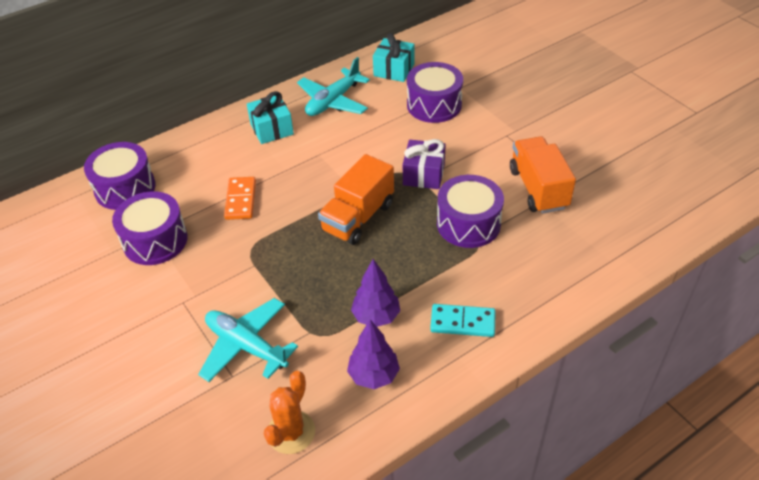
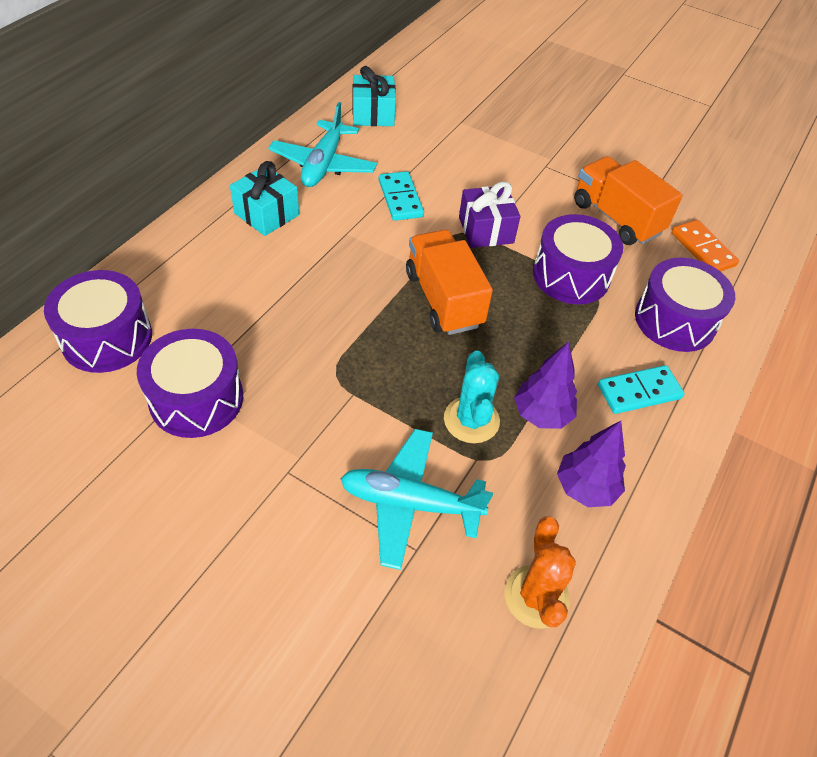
camera: 30 degrees left, 5 degrees up
(241, 200) = (282, 314): orange domino -> orange domino (703, 249)
(323, 305) = (471, 420): none -> turquoise cactus
(358, 217) = (443, 299): orange truck -> orange truck turned 150 degrees clockwise
(374, 137) = (400, 198): none -> turquoise domino
(434, 105) = (445, 147): purple drum -> purple drum (675, 320)

